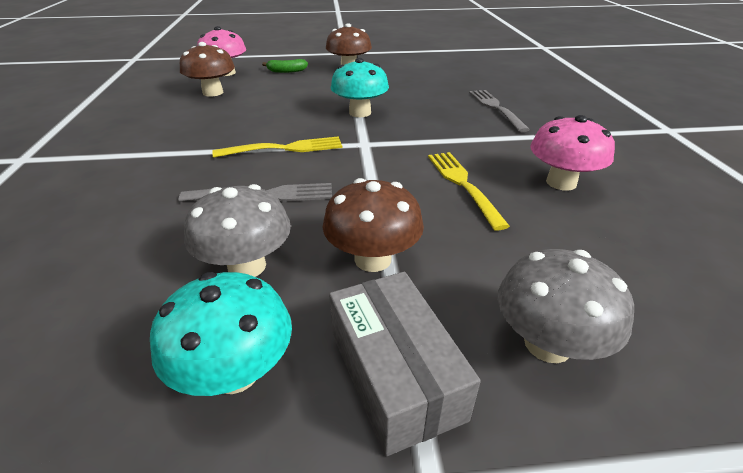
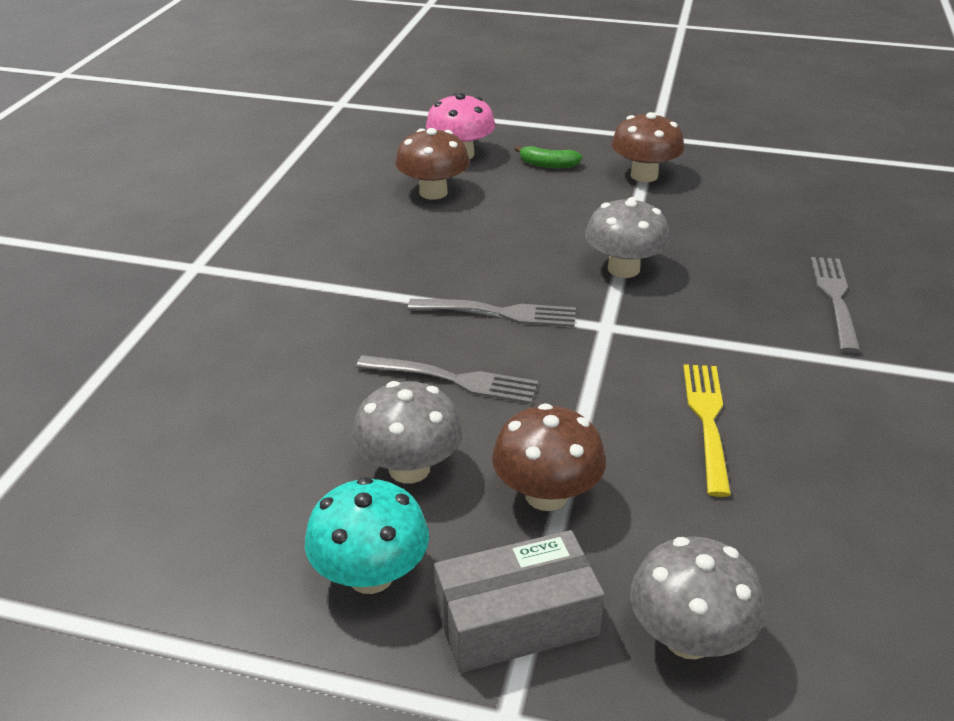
camera: 20 degrees right, 0 degrees up
(284, 149) = (498, 313): yellow fork -> grey fork
(360, 113) = (623, 269): turquoise mushroom -> grey mushroom
(394, 374) = (516, 620): grey box -> grey box turned 75 degrees clockwise
(561, 182) = (847, 449): pink mushroom -> none

